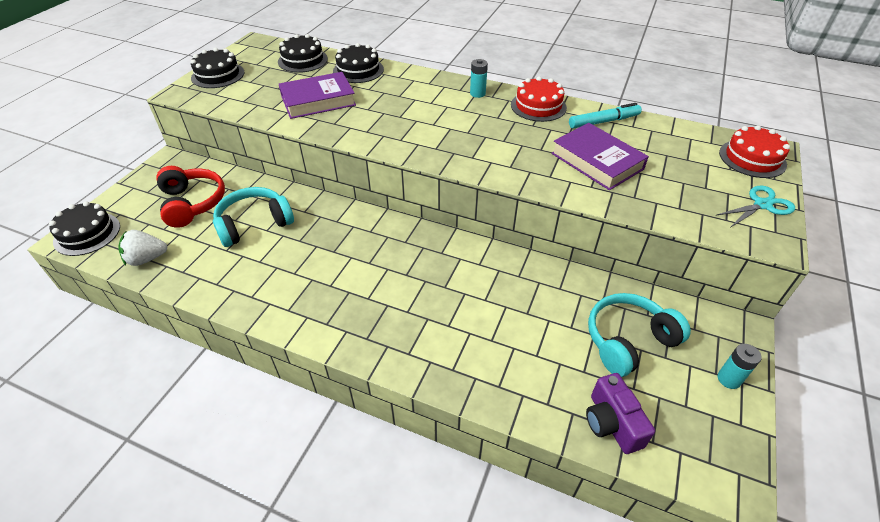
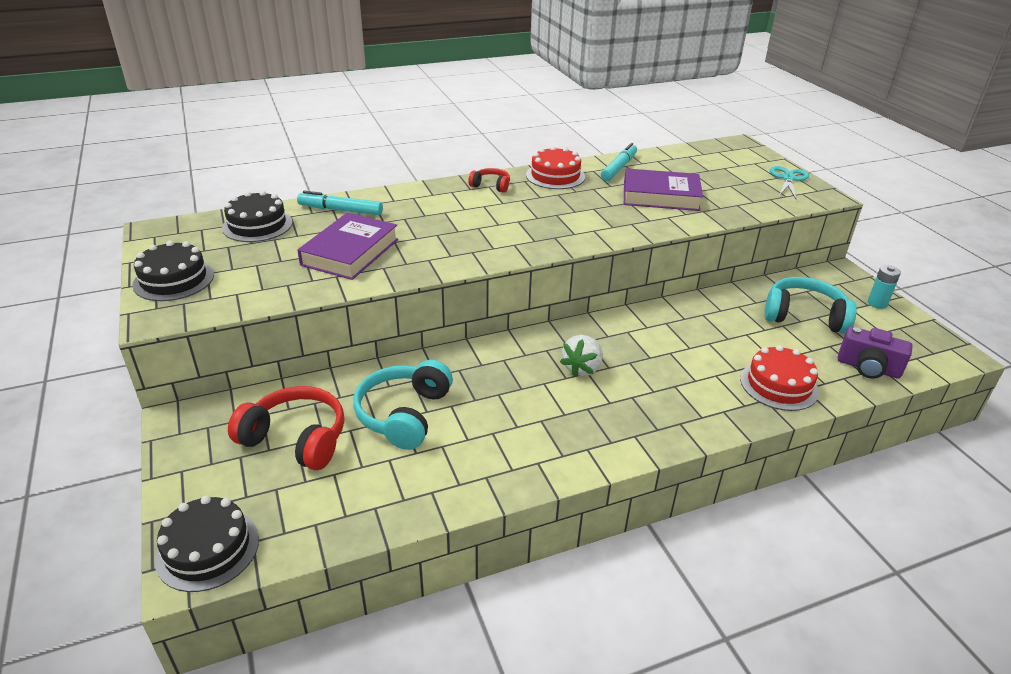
camera: 45 degrees left, 10 degrees down
(147, 259) = (339, 517): white strawberry -> white strawberry (582, 368)
(358, 70) = (340, 210): black cake -> turquoise marker
(477, 93) = (491, 186): turquoise battery -> red headphones
(628, 340) = (804, 316): turquoise headphones -> turquoise headphones turned 90 degrees clockwise
(752, 158) = (740, 154): red cake -> red cake (779, 385)

